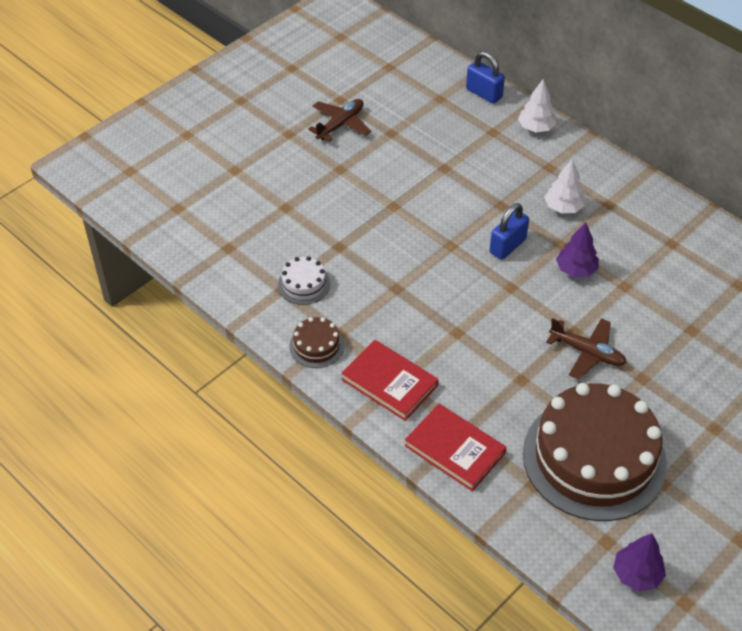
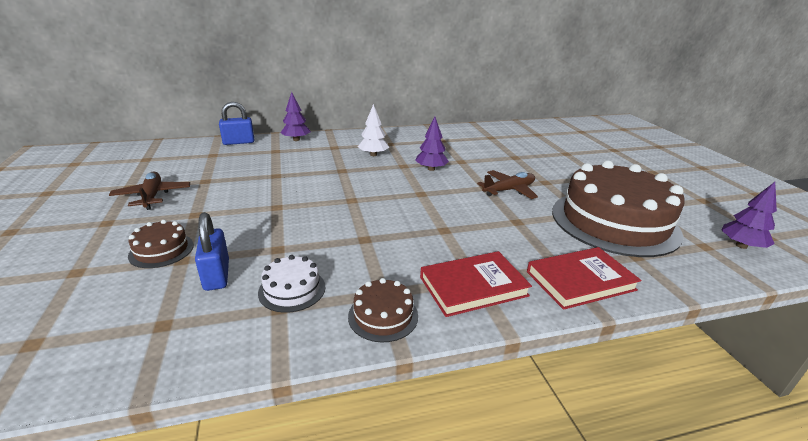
camera: 60 degrees left, 20 degrees down
(286, 189) = (161, 250): none -> brown cake
(507, 246) = (381, 181): blue padlock -> blue padlock (216, 275)
(536, 127) = (296, 140): white tree -> purple tree

